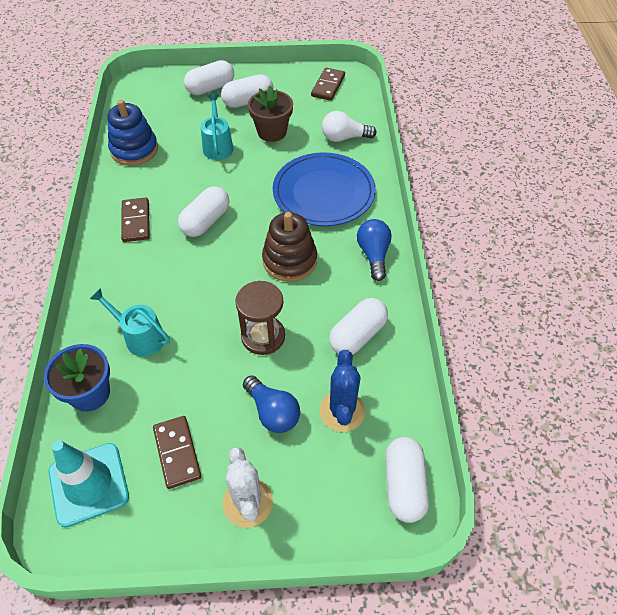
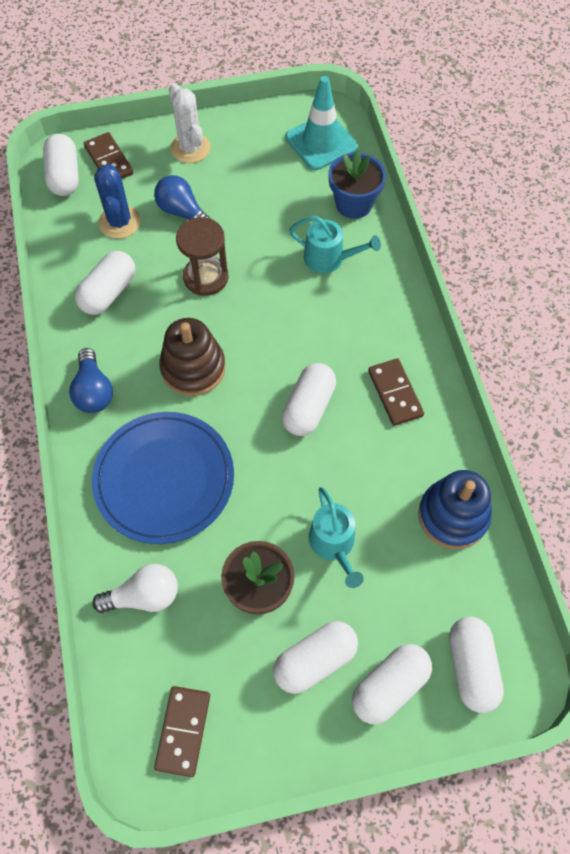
camera: 170 degrees right, 10 degrees up
(162, 89) = (471, 667): none -> white capsule
(177, 453) = (258, 172): brown domino -> brown domino (109, 160)

